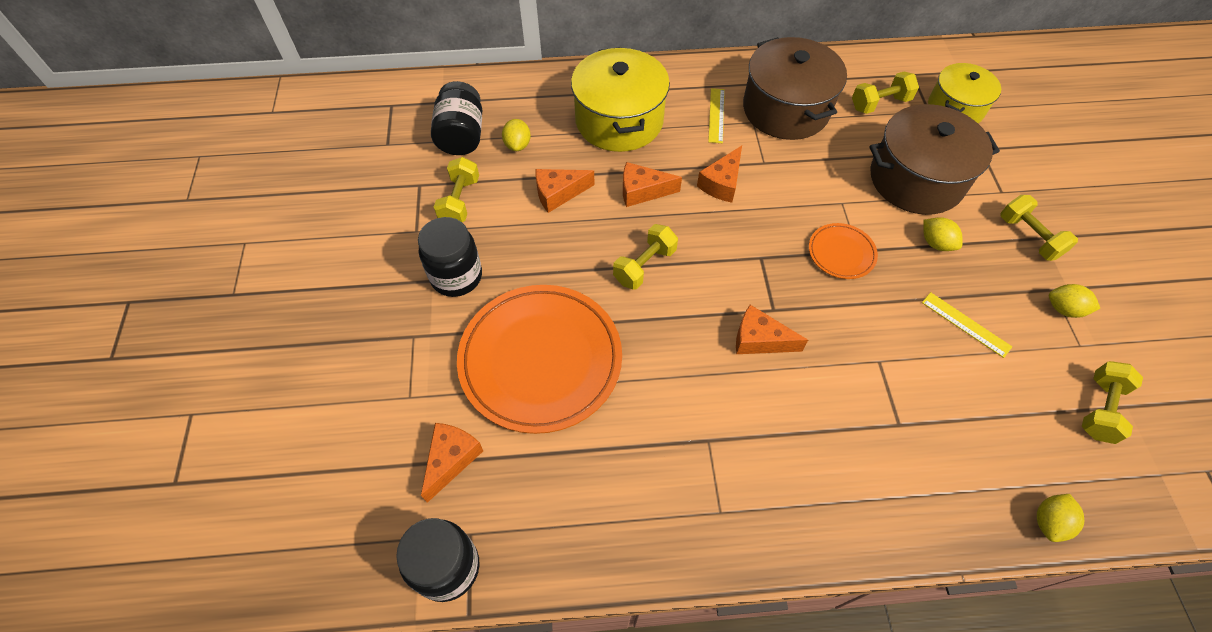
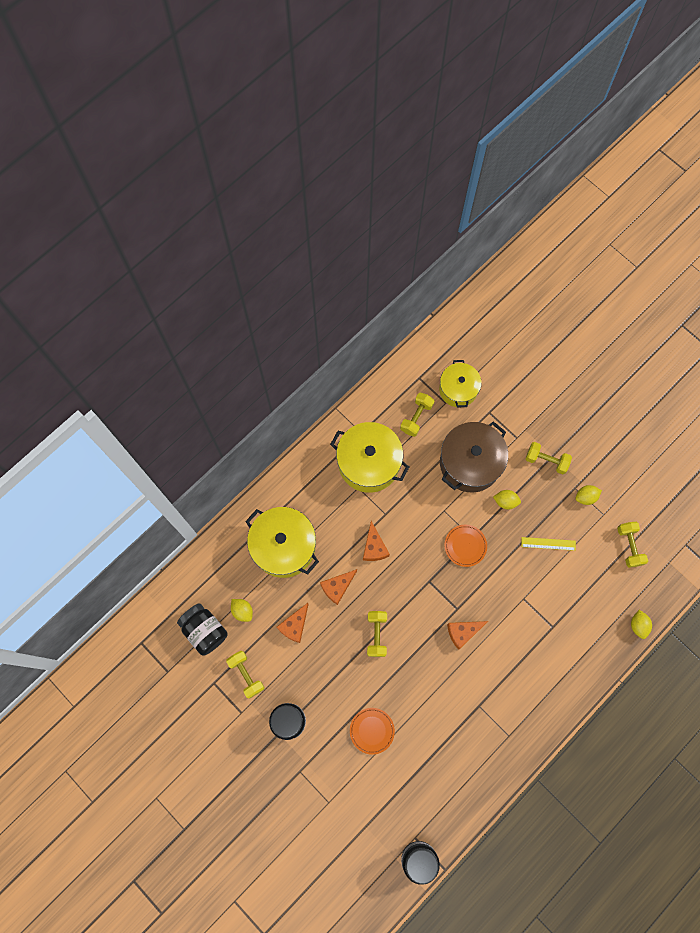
camera: 40 degrees left, 15 degrees up
(451, 459) = (376, 813): orange cheese -> none
(540, 360) = (372, 730): orange plate -> orange plate, size x0.46
(716, 115) = (334, 498): yellow ruler -> none
(786, 109) = (369, 463): brown pot -> yellow pot

